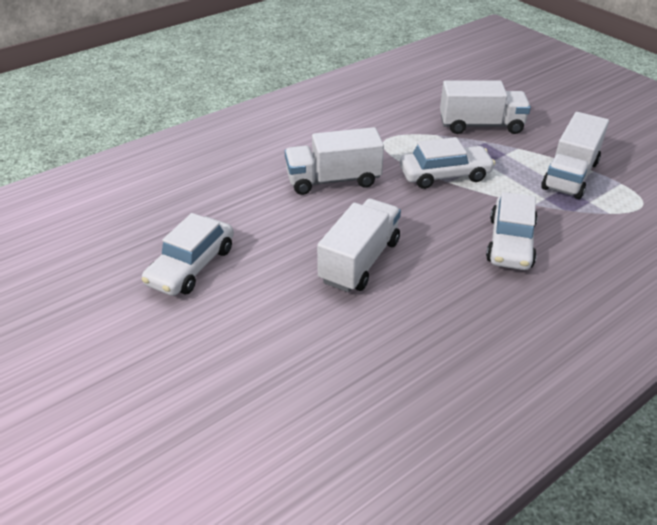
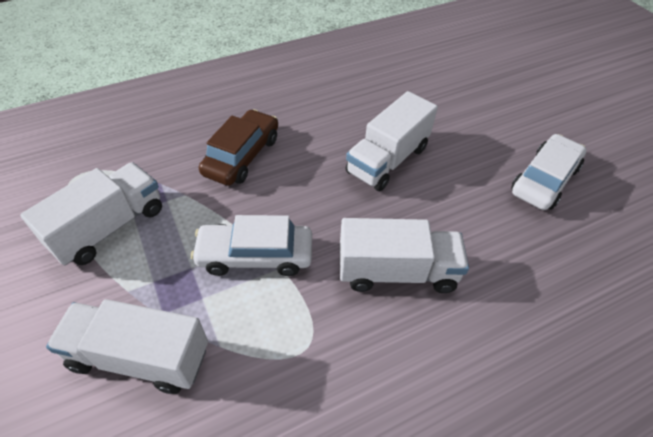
camera: 170 degrees left, 10 degrees up
(510, 242) = (242, 156): white car -> brown car

